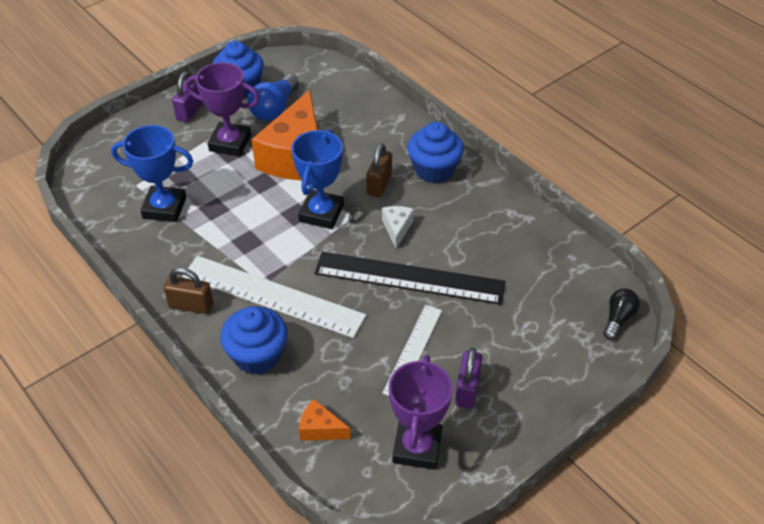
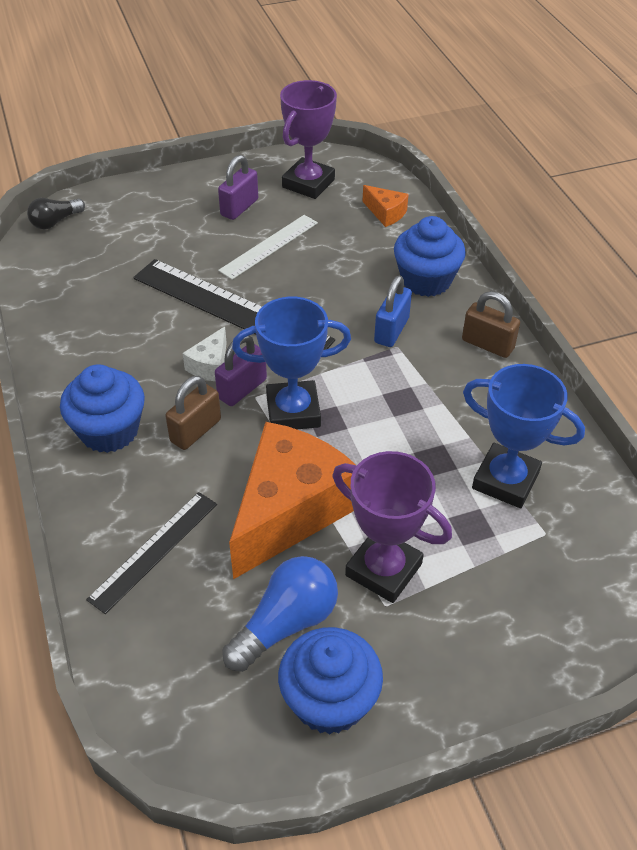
camera: 160 degrees left, 0 degrees up
(190, 111) = (437, 667): purple padlock -> purple padlock (242, 389)
(272, 296) = (391, 330): white ruler -> blue padlock
(321, 213) = (293, 411): blue trophy -> blue trophy turned 45 degrees clockwise
(362, 120) = (154, 550): none -> black ruler

